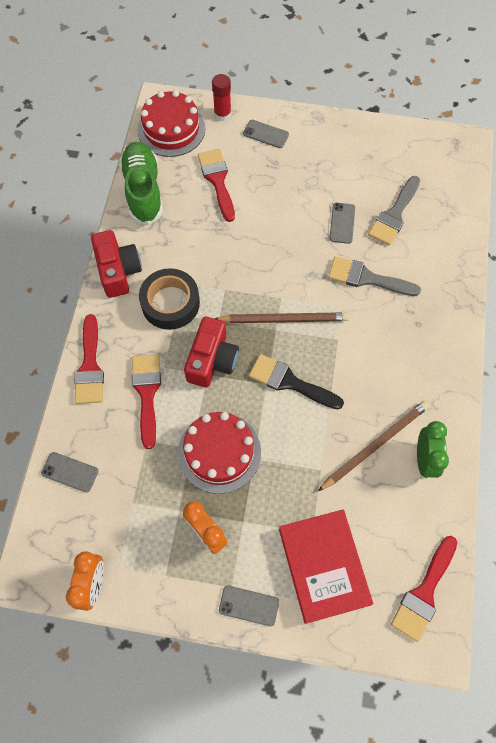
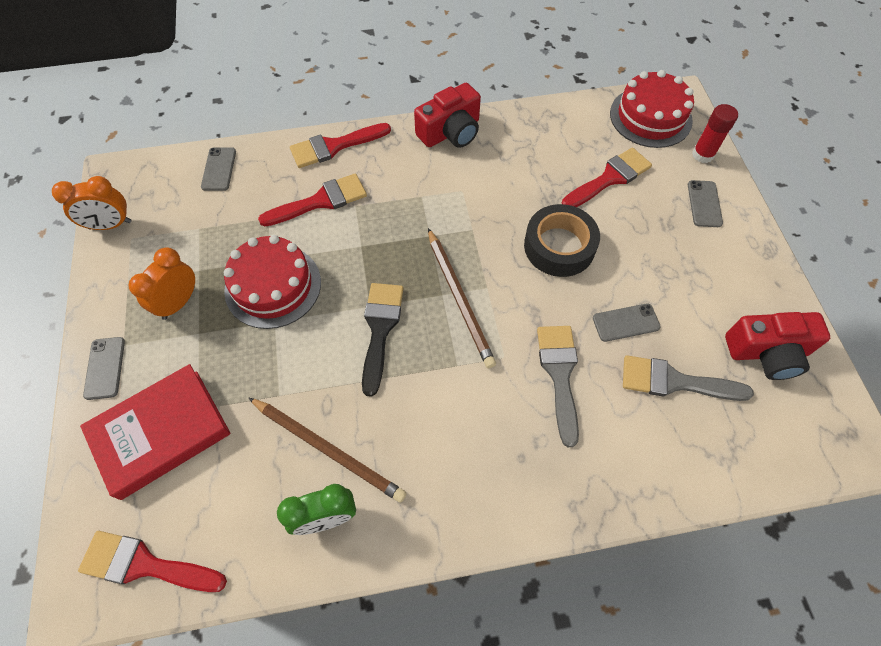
camera: 70 degrees right, 5 degrees down
(143, 191) = (557, 120): green shoe -> none
(170, 303) = (433, 186): black tape -> black tape (559, 246)
(212, 360) = (379, 245): red camera -> red camera (767, 352)

